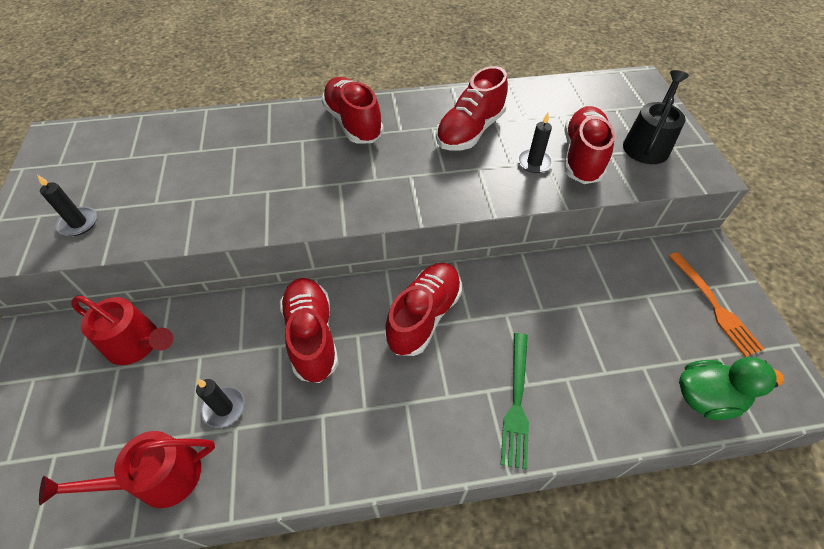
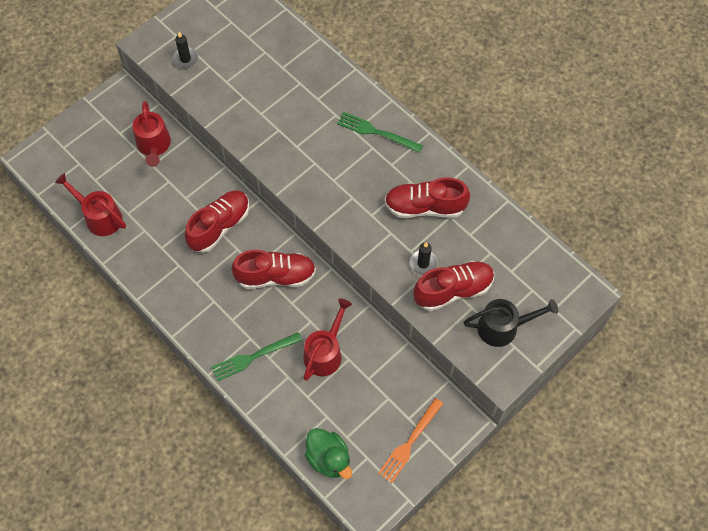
camera: 55 degrees right, 10 degrees up
(224, 408) = (150, 216): black candle -> none
(353, 123) = (375, 132): red shoe -> green fork
(556, 322) = (325, 352): none -> red watering can

